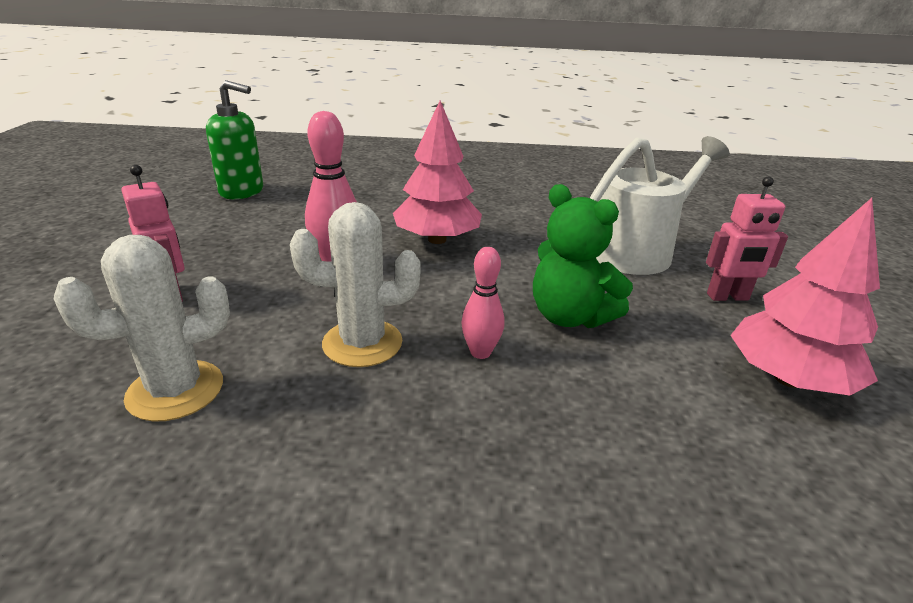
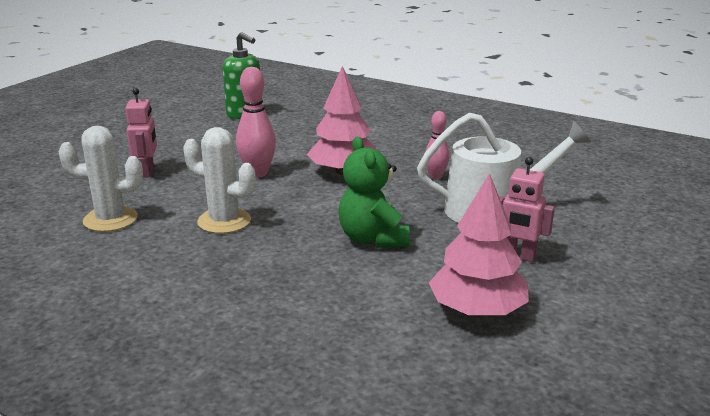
camera: 30 degrees right, 5 degrees down
(480, 352) = (287, 243): pink bowling pin -> pink bowling pin (435, 176)

